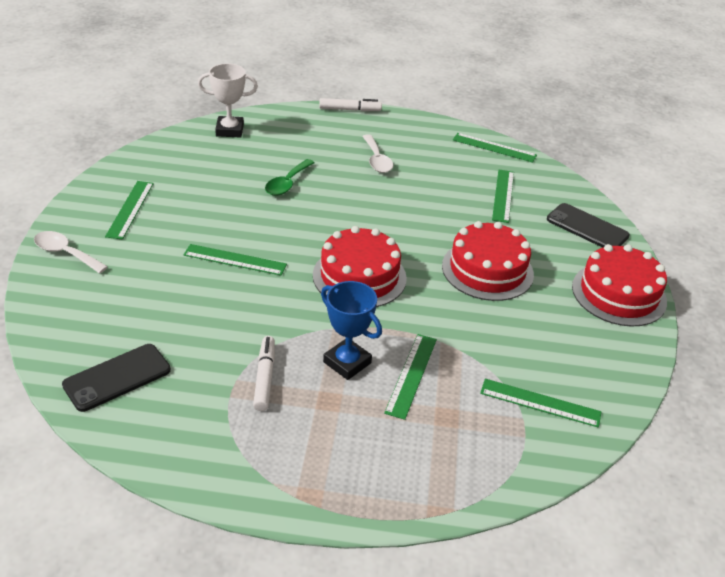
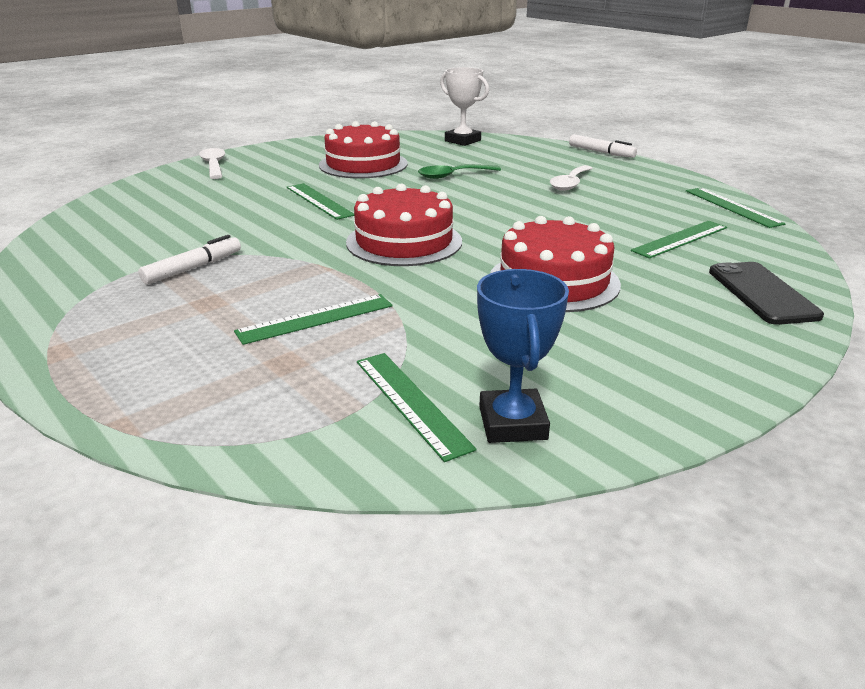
camera: 45 degrees right, 10 degrees down
(117, 377) = (103, 229): black phone -> none
(130, 209) = (301, 158): green ruler -> none
(347, 362) = (276, 287): blue trophy -> blue trophy (513, 423)
(619, 294) = (711, 360): red cake -> red cake (363, 164)

